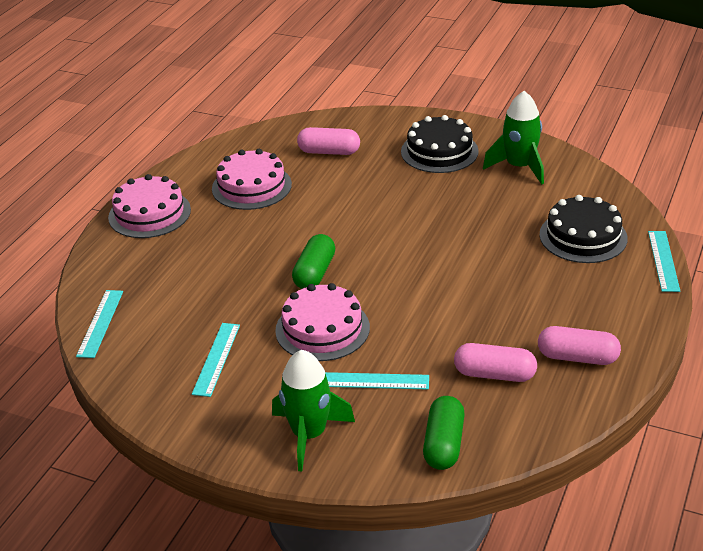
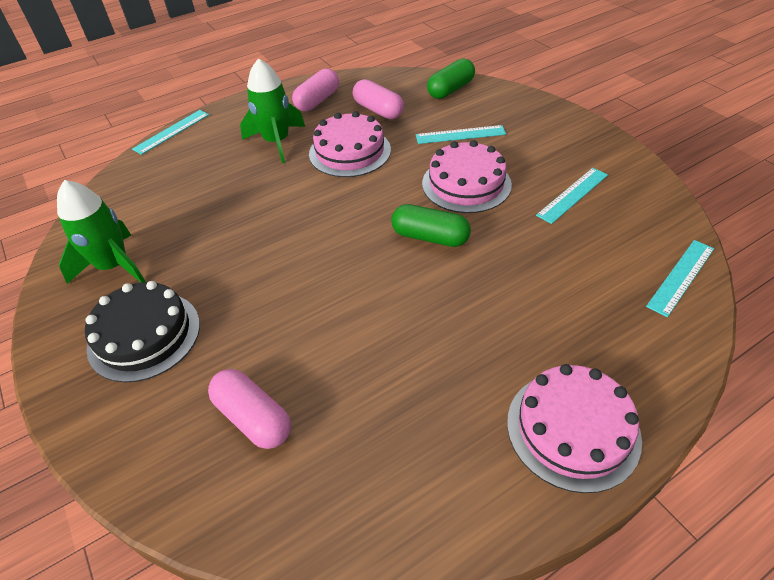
camera: 145 degrees left, 10 degrees up
(251, 186) = (404, 405): pink cake -> pink cake (350, 152)
(309, 435) = (531, 121): green rocket -> green rocket (277, 142)
(315, 273) = (430, 237): green capsule -> green capsule turned 60 degrees clockwise
(373, 381) = (460, 135): turquoise ruler -> turquoise ruler turned 45 degrees counterclockwise
(577, 357) = (317, 101): pink capsule -> pink capsule turned 75 degrees clockwise
(583, 236) = (186, 171): black cake -> none

